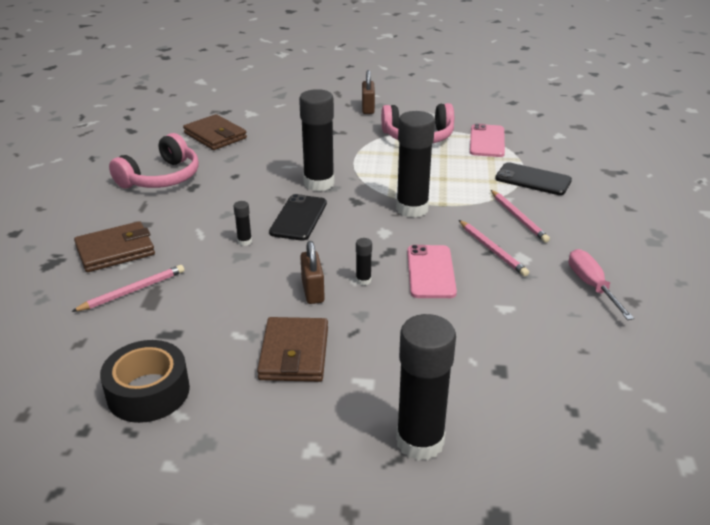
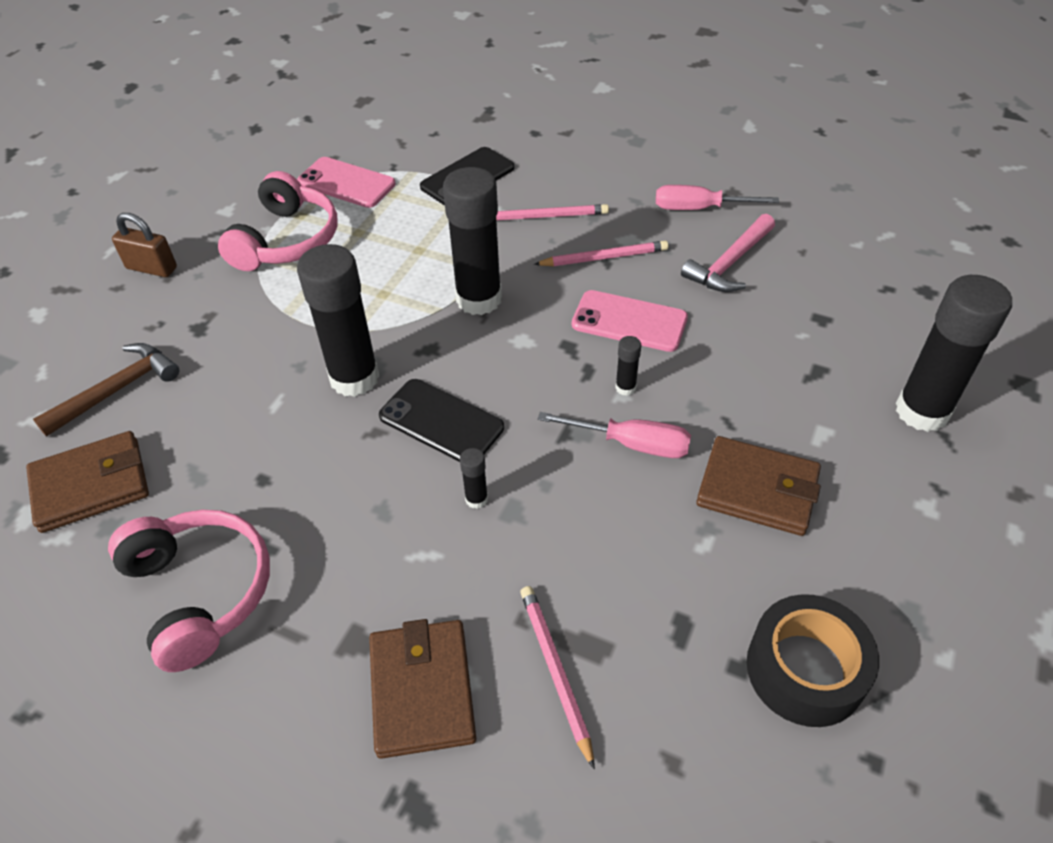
camera: 70 degrees left, 15 degrees up
(277, 124) = (117, 390): none -> brown hammer
(312, 291) = (631, 444): brown padlock -> pink screwdriver
(533, 311) = (729, 264): none -> pink hammer

